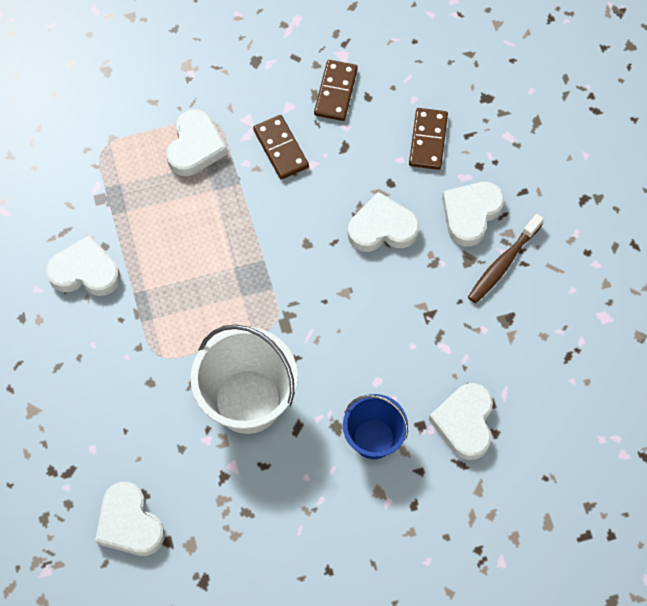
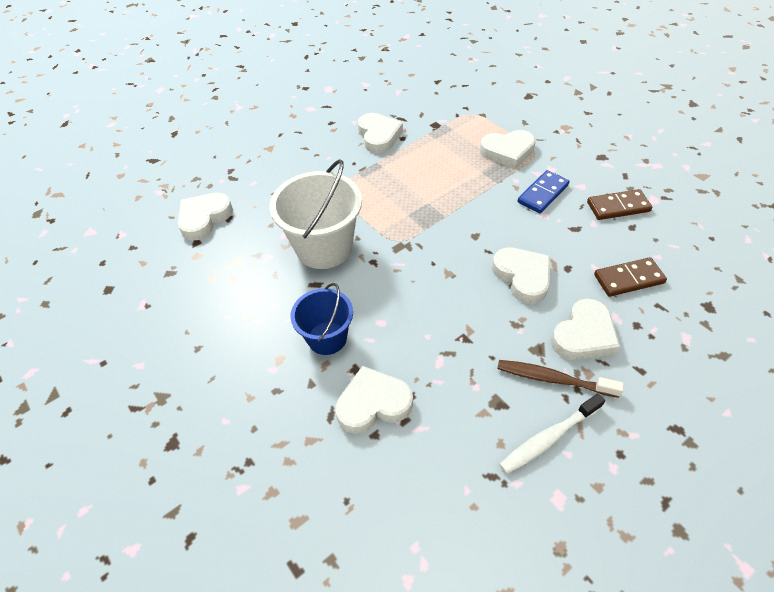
camera: 70 degrees right, 15 degrees down
(281, 149) = (543, 194): brown domino -> blue domino
(471, 214) = (583, 335): white heart -> white heart turned 120 degrees clockwise
(554, 297) = (548, 438): none -> white toothbrush

